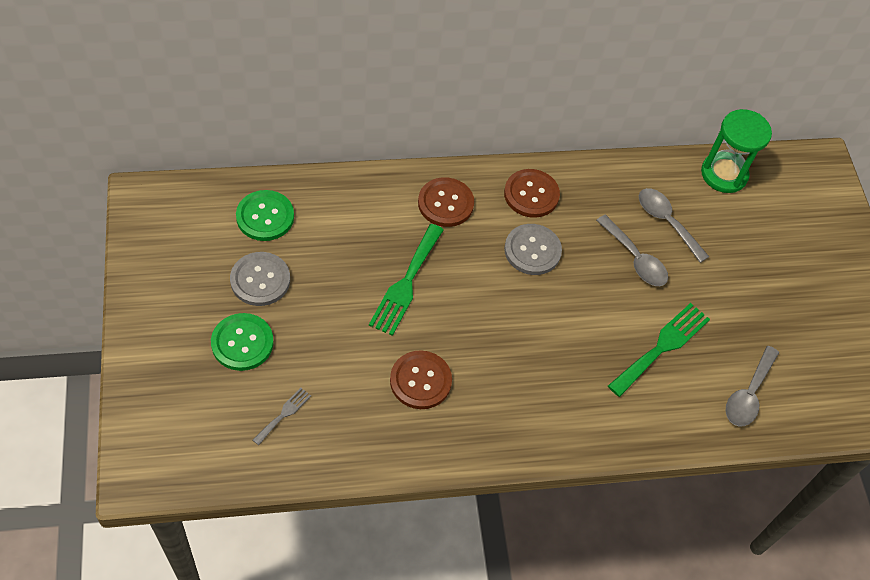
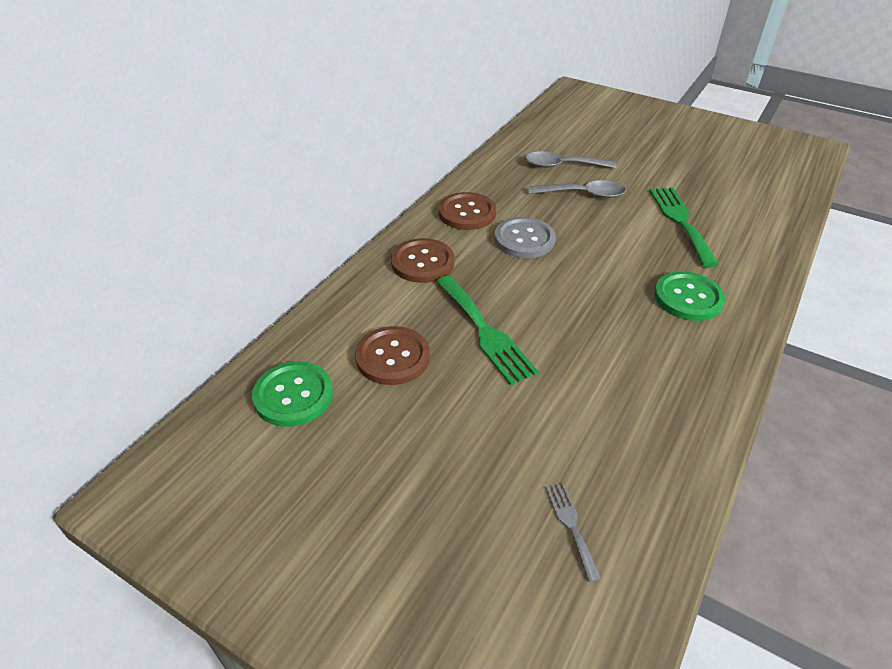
camera: 45 degrees left, 15 degrees down
(242, 343) = (438, 512): green button -> green button (688, 298)
(260, 280) = (369, 445): grey button -> none
(420, 381) = (610, 381): brown button -> brown button (392, 357)
(724, 174) = (545, 125): green hourglass -> none
(748, 394) = (756, 204): grey spoon -> none

